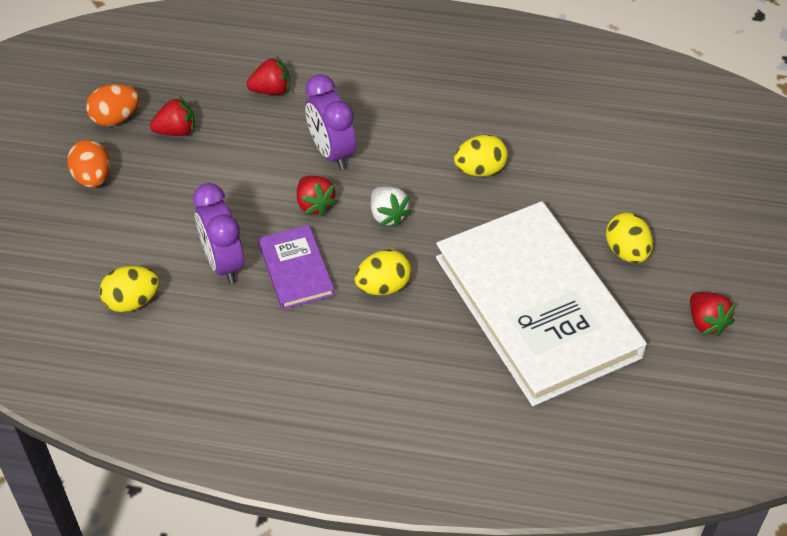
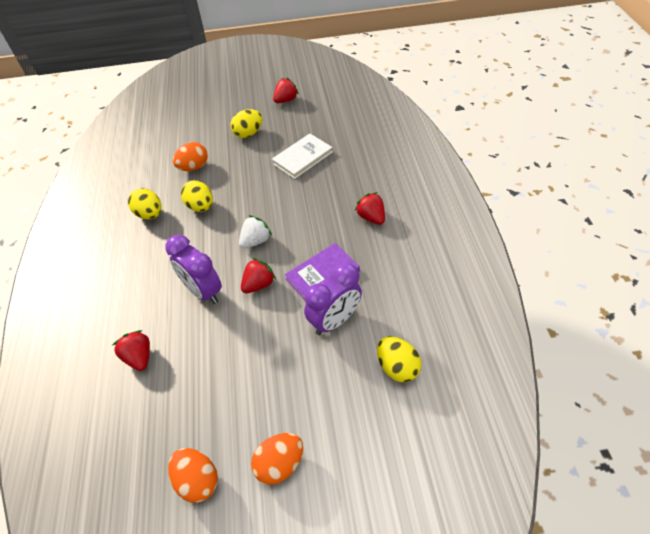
camera: 105 degrees left, 0 degrees up
(176, 131) = (203, 414): red strawberry -> red strawberry (371, 217)
(331, 152) = (203, 291): purple clock -> purple clock turned 90 degrees clockwise
(383, 286) = (317, 226): yellow egg -> yellow egg (150, 214)
(536, 306) = (302, 158): white book -> white book, size x0.44
(568, 173) = (194, 167): none -> orange egg

